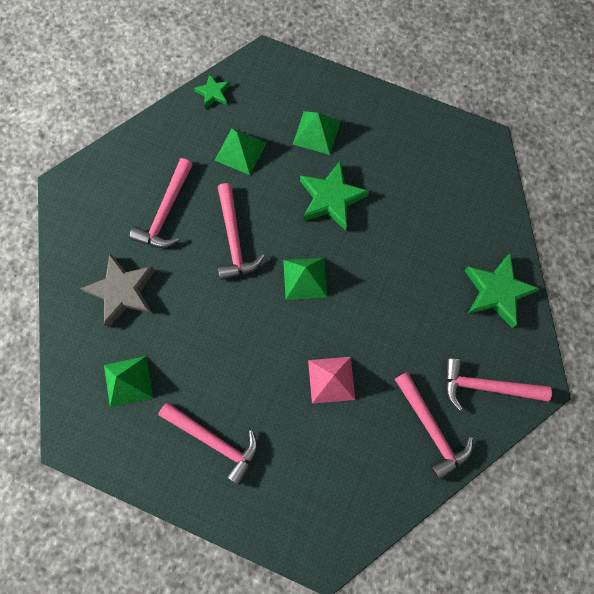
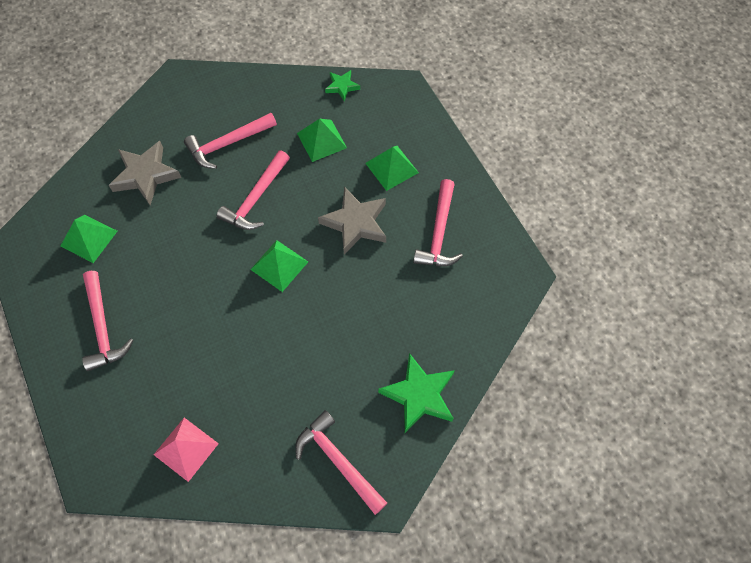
camera: 40 degrees right, 10 degrees down
(331, 198) = (355, 223): green star -> grey star
(331, 379) = (225, 354): pink pyramid -> pink pyramid (186, 449)
(431, 428) = (263, 455): pink hammer -> pink hammer (439, 233)

